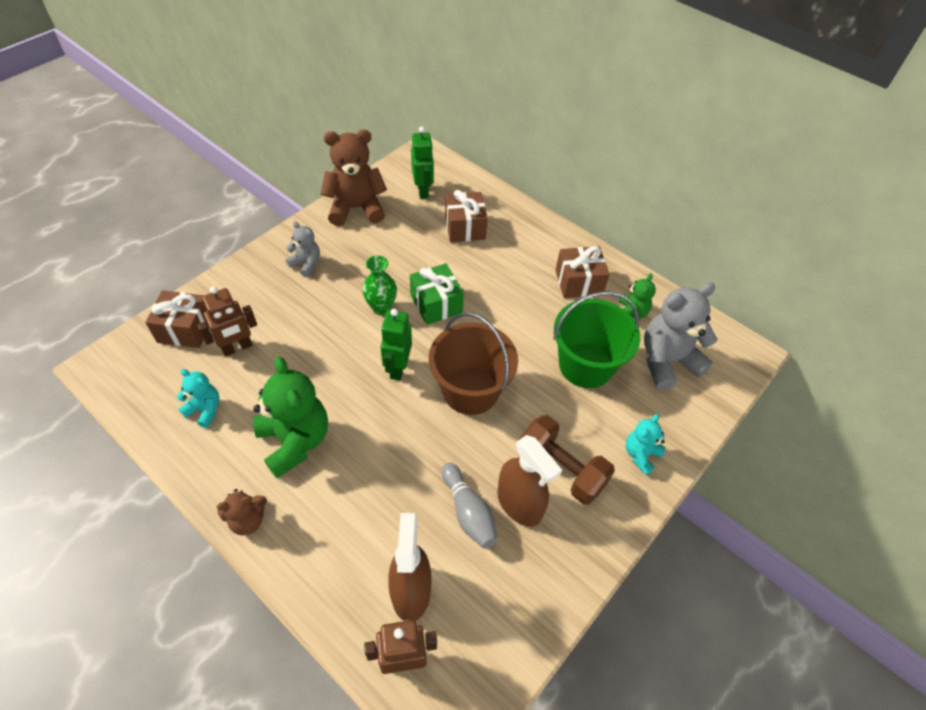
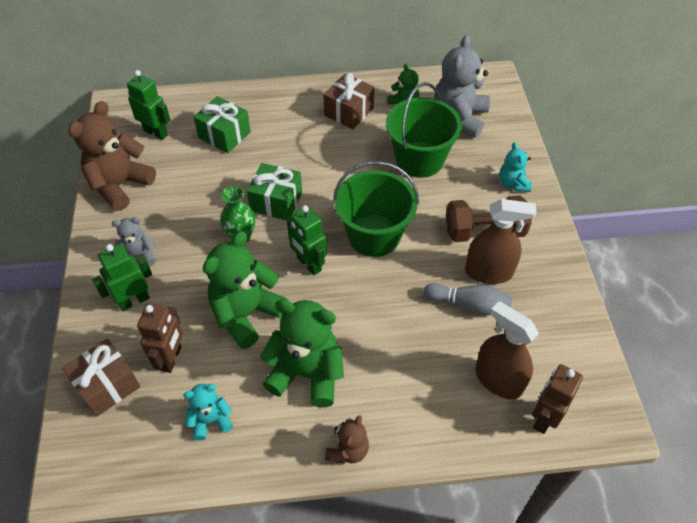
camera: 45 degrees left, 0 degrees up
(266, 290) = (134, 300): none -> green robot
(314, 363) = (246, 314): none -> green teddy bear
(465, 227) = (224, 135): brown gift -> green gift
(470, 390) = (374, 235): brown bucket -> green bucket

